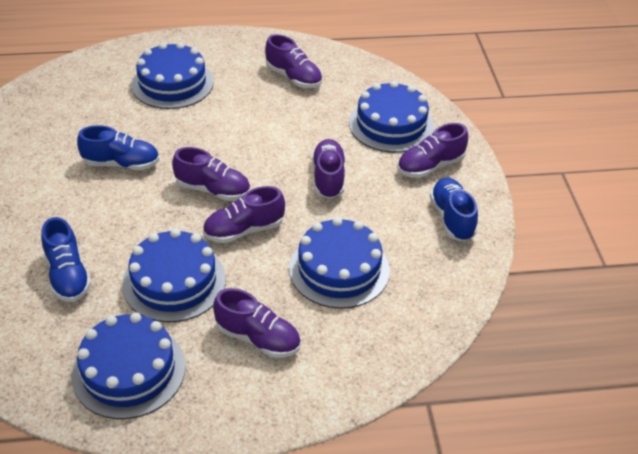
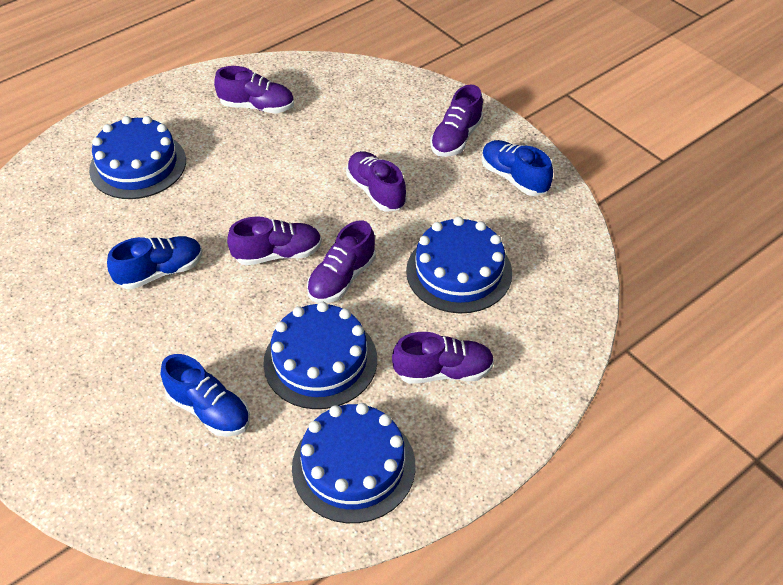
camera: 30 degrees left, 5 degrees up
(391, 124) = (389, 114): blue cake -> none

